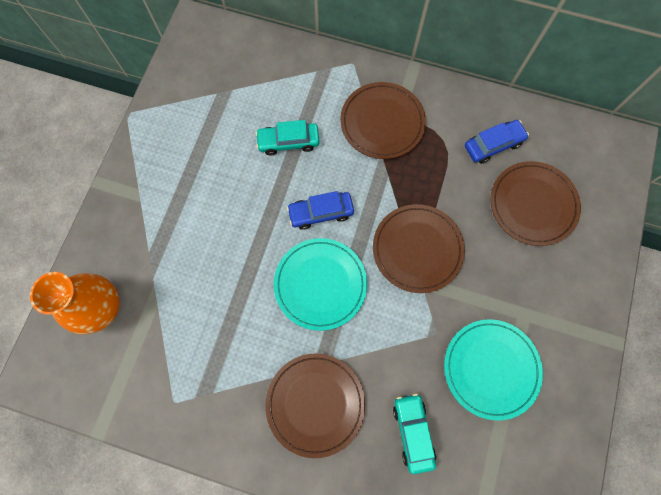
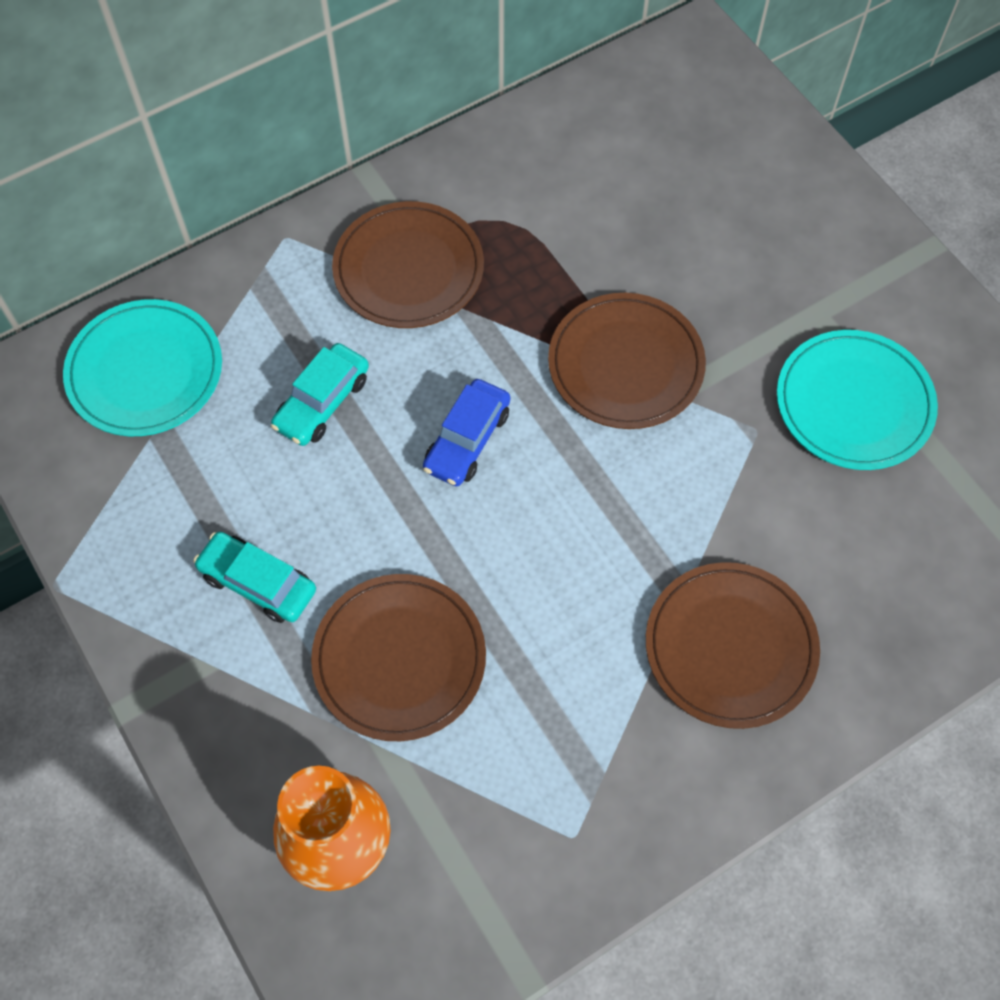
camera: 50 degrees left, 10 degrees down
(320, 284) = (569, 517): turquoise plate -> turquoise plate (145, 371)
(413, 432) = (863, 555): turquoise car -> turquoise car (258, 583)
(493, 145) = (565, 173): blue car -> none
(533, 204) = (684, 194): brown plate -> brown plate (399, 659)

